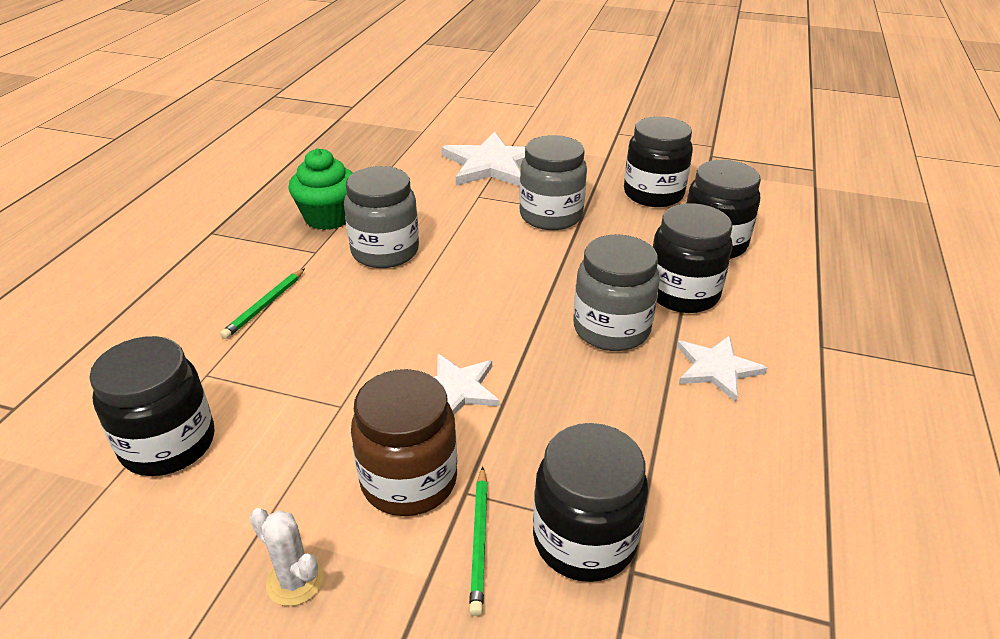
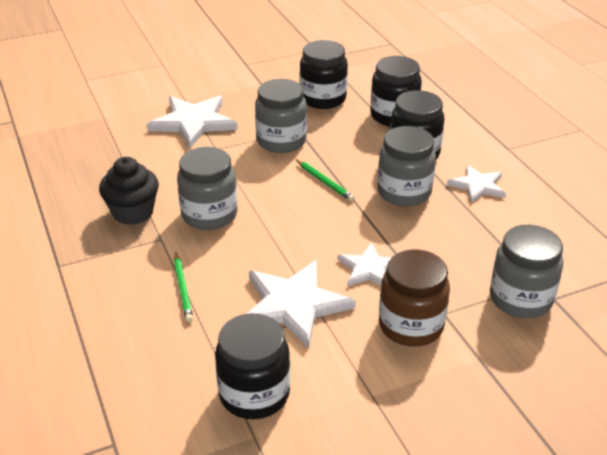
camera: 40 degrees left, 0 degrees up
(295, 581) = (424, 402): white cactus -> none
(328, 218) = (133, 212): green cupcake -> black cupcake
(330, 380) = (294, 305): none -> white star
(479, 541) = (479, 329): green pencil -> green pencil (324, 182)
(584, 540) = (520, 299): black jar -> grey jar

